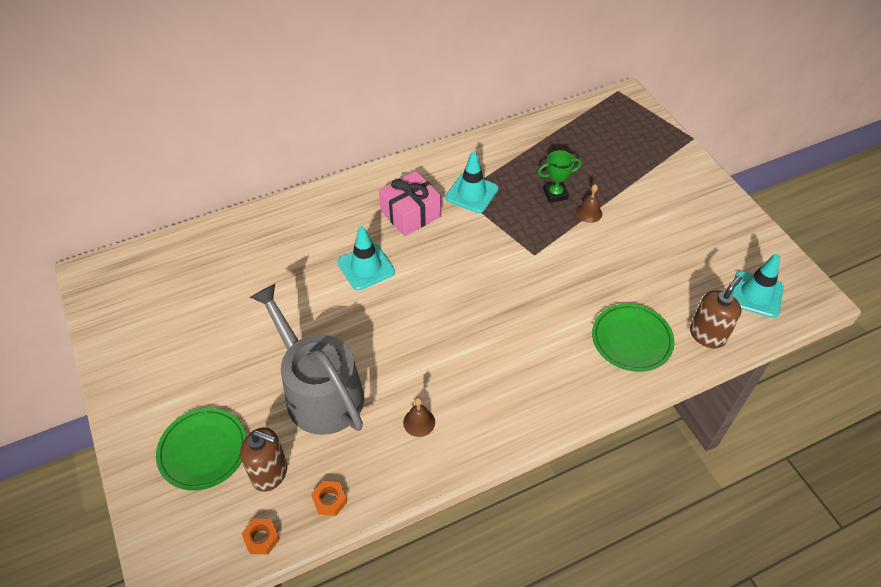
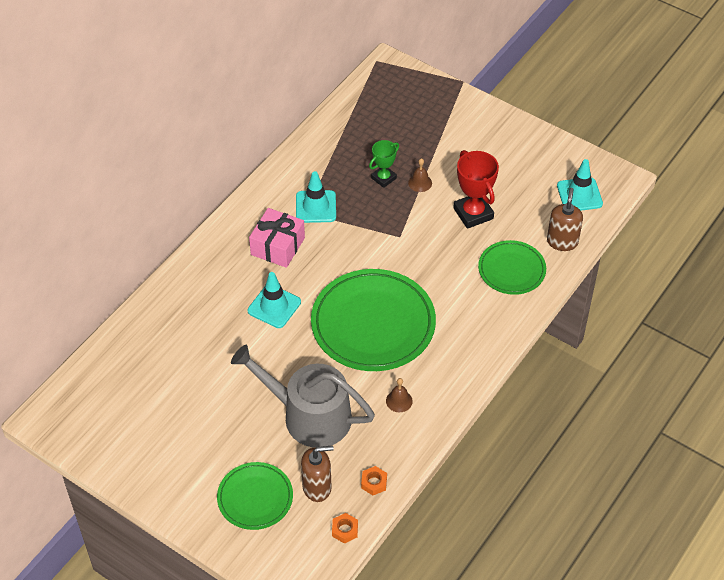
camera: 30 degrees left, 0 degrees up
(448, 328) = (373, 324): none -> green plate
(625, 264) = (473, 213): none -> red trophy

